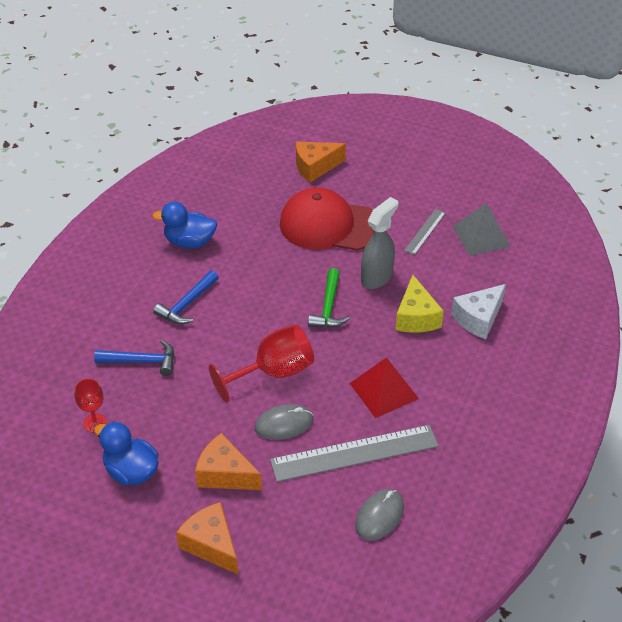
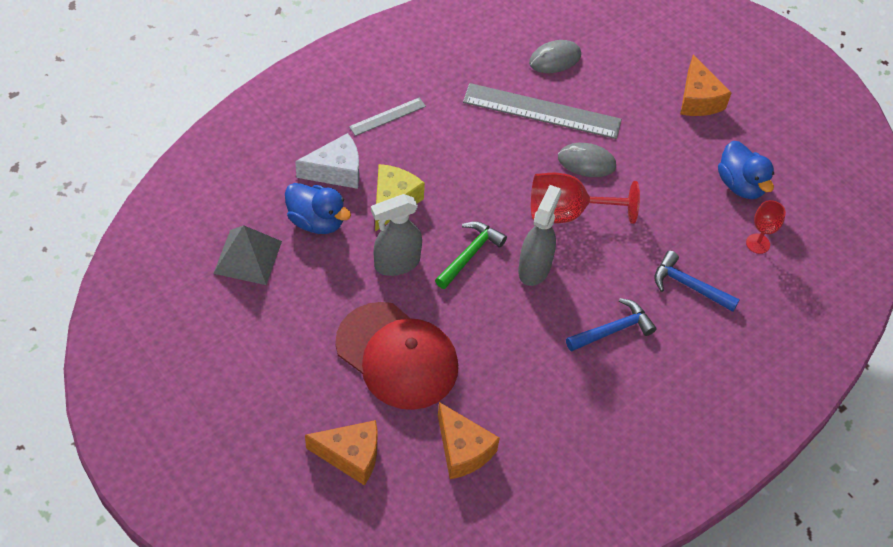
camera: 155 degrees left, 10 degrees up
(189, 242) = (569, 414): blue duck -> blue duck (316, 221)
(225, 474) = (660, 145): orange cheese -> orange cheese (462, 450)
(273, 320) = (534, 268): none -> grey spray bottle
(384, 390) = (478, 149): red pyramid -> none
(425, 231) = (300, 293): grey ruler -> grey ruler (387, 116)

